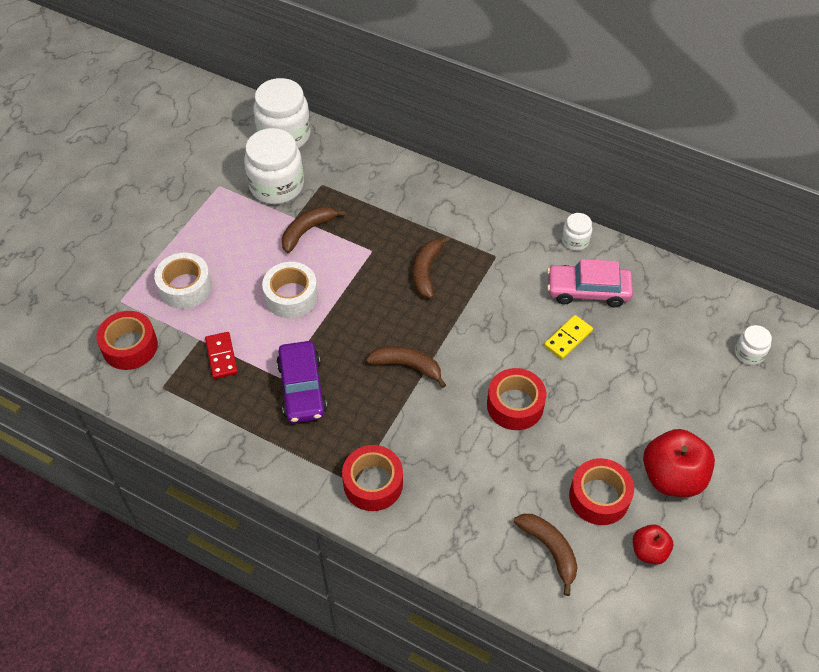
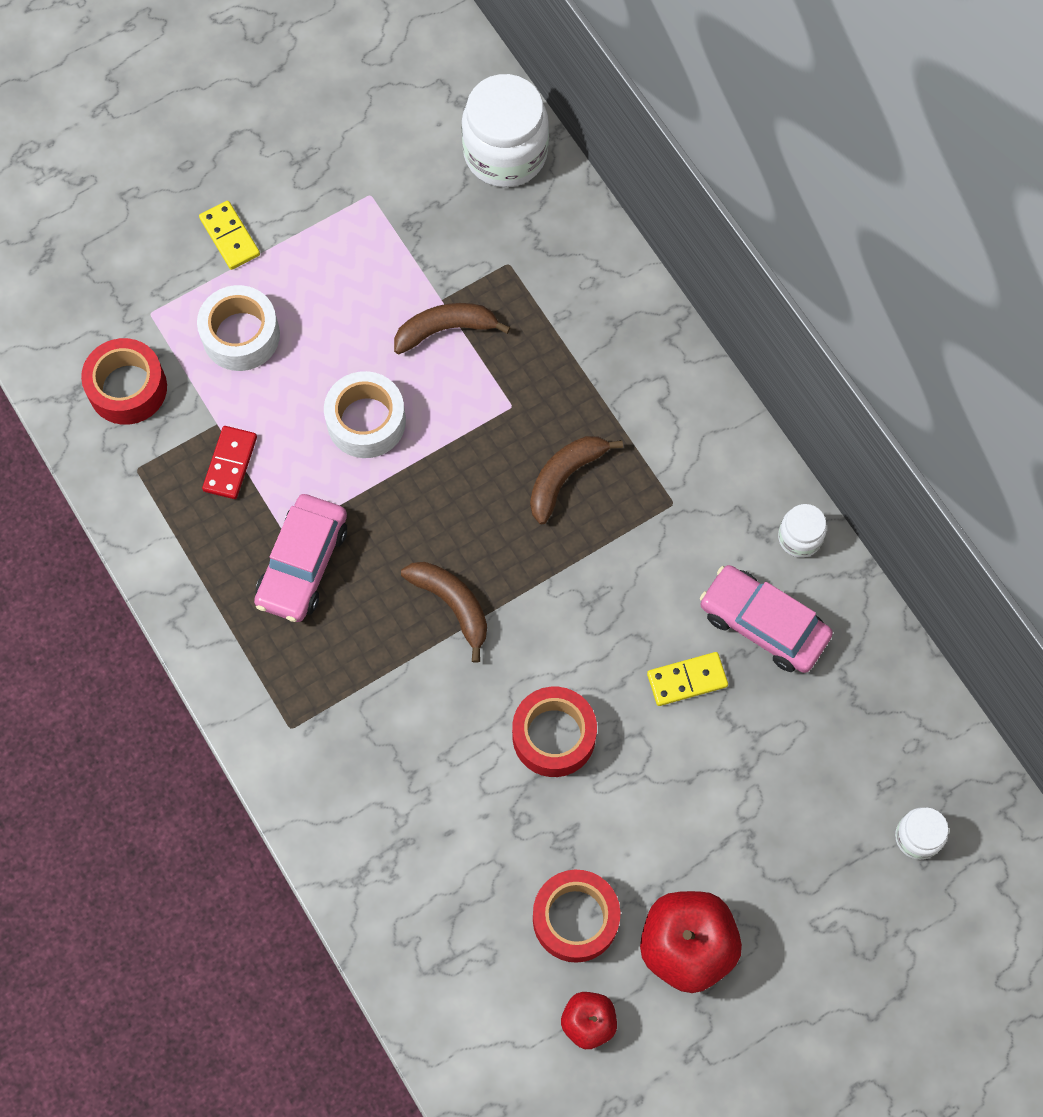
camera: 30 degrees right, 15 degrees up
(146, 241) = (230, 237): none -> yellow domino
(276, 186) = (446, 234): white jar -> none
(302, 388) = (302, 564): purple car -> pink car
(373, 483) = (312, 742): red tape -> none
(550, 550) = (469, 950): brown banana -> none

